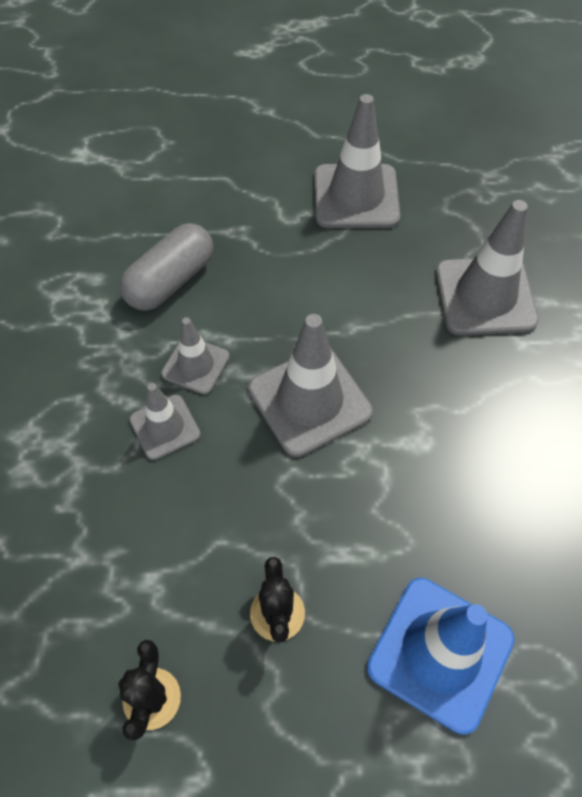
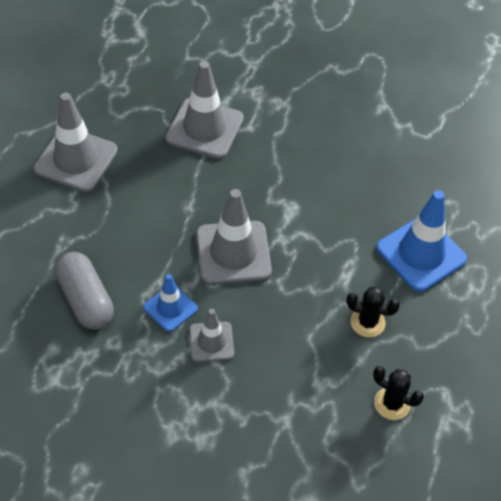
camera: 70 degrees left, 5 degrees down
(195, 365) = (170, 308): grey traffic cone -> blue traffic cone

